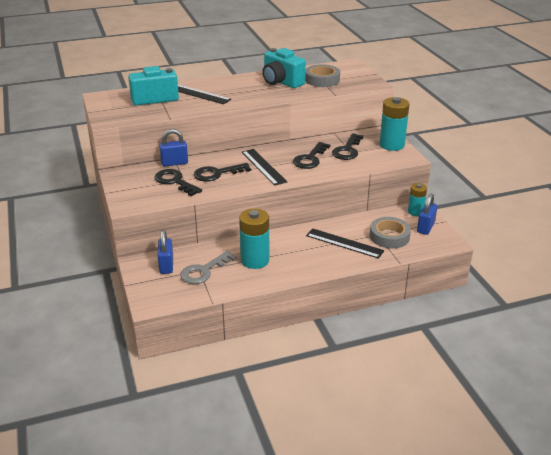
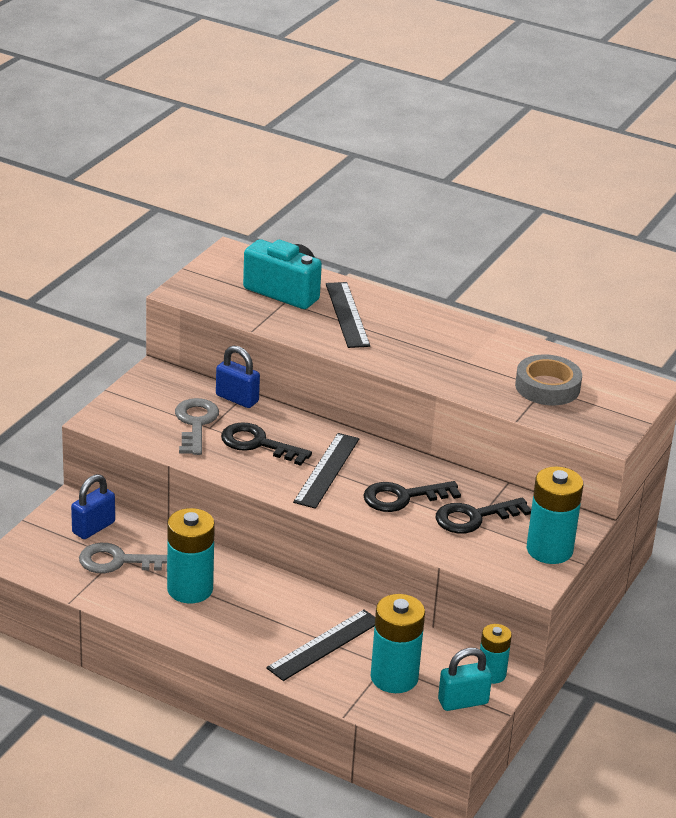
camera: 45 degrees right, 0 degrees up
(175, 182) = (195, 423): black key -> grey key
(281, 82) = (485, 358): turquoise camera -> none
(344, 243) = (324, 645): black ruler -> black ruler turned 60 degrees clockwise
(389, 236) = (394, 677): grey tape -> turquoise battery
(425, 227) = (463, 702): blue padlock -> turquoise padlock

